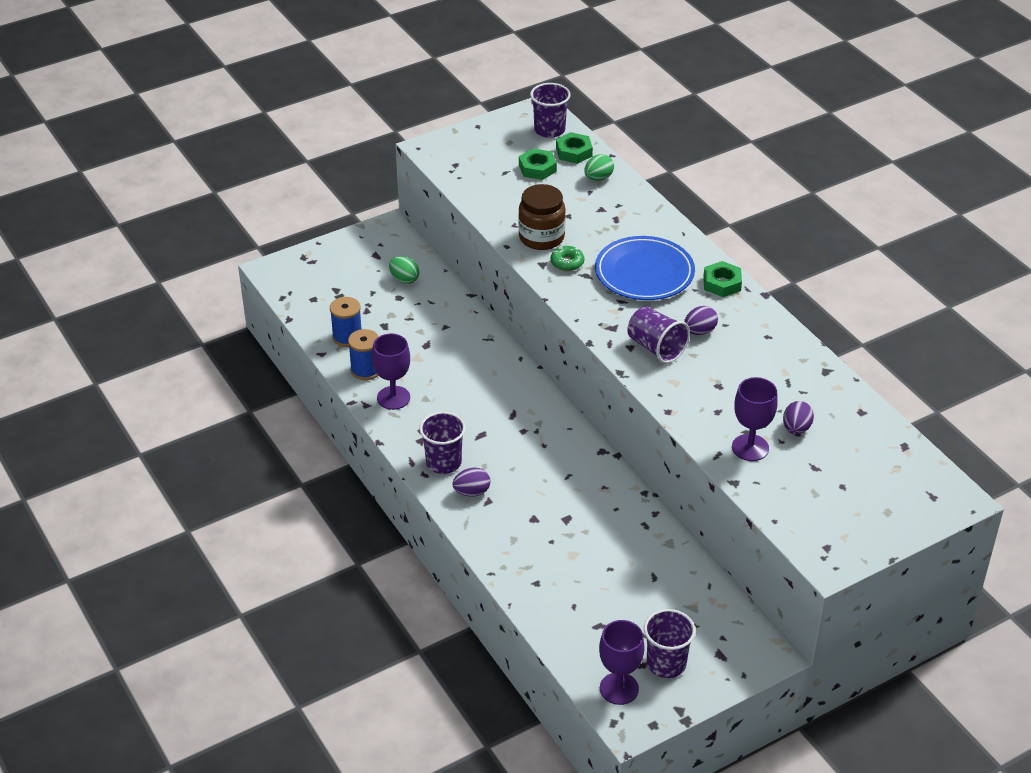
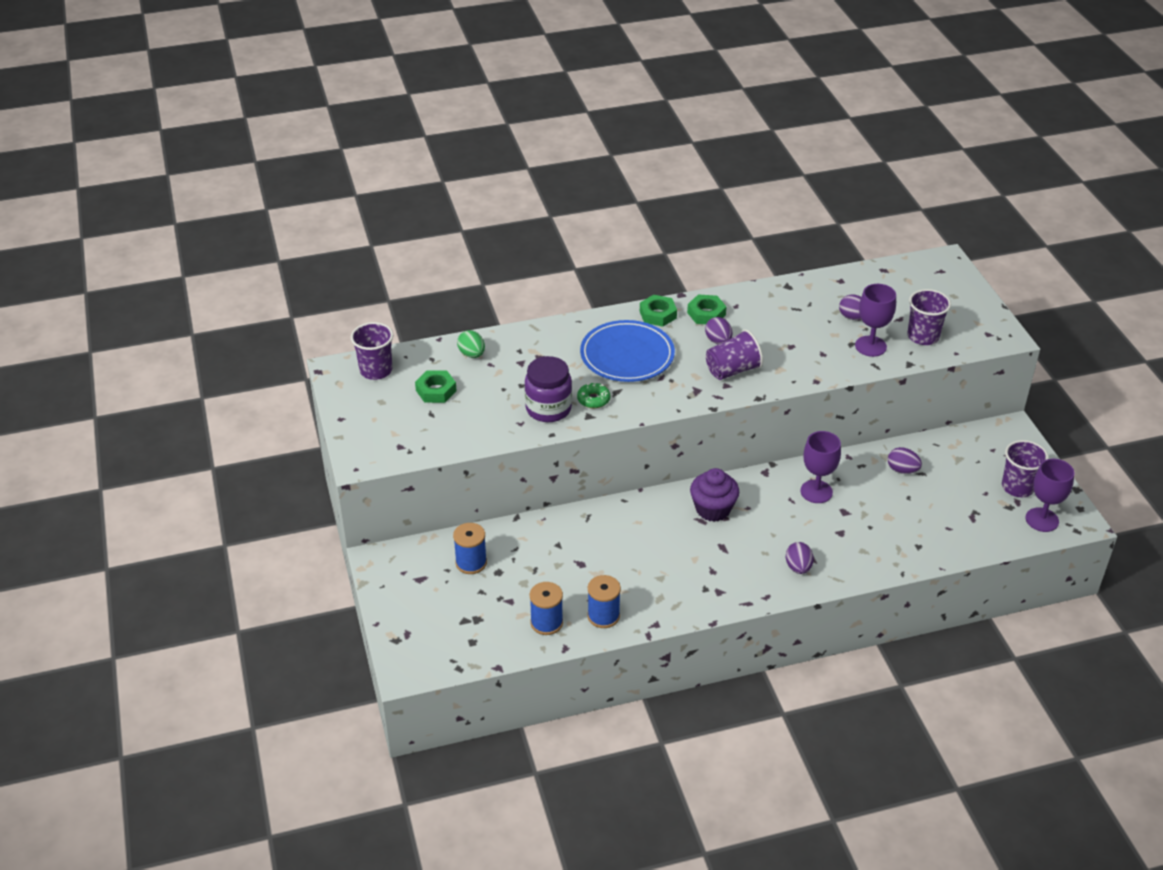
camera: 75 degrees left, 0 degrees up
(393, 398) = (652, 601): purple goblet -> purple goblet (816, 491)
(404, 279) = (471, 563): green egg -> blue spool
(443, 462) = (754, 580): purple cup -> purple cup (923, 336)
(531, 420) = (713, 509): none -> purple cupcake
(541, 237) = (548, 409): brown jar -> purple jar
(574, 152) = (422, 361): green nut -> green nut (706, 313)
(652, 559) = (902, 470): none -> purple egg

